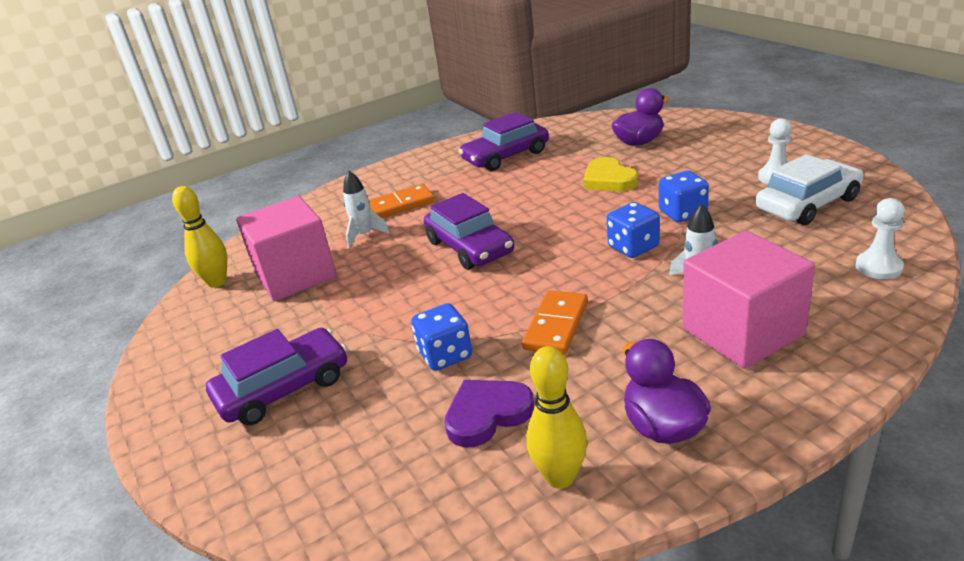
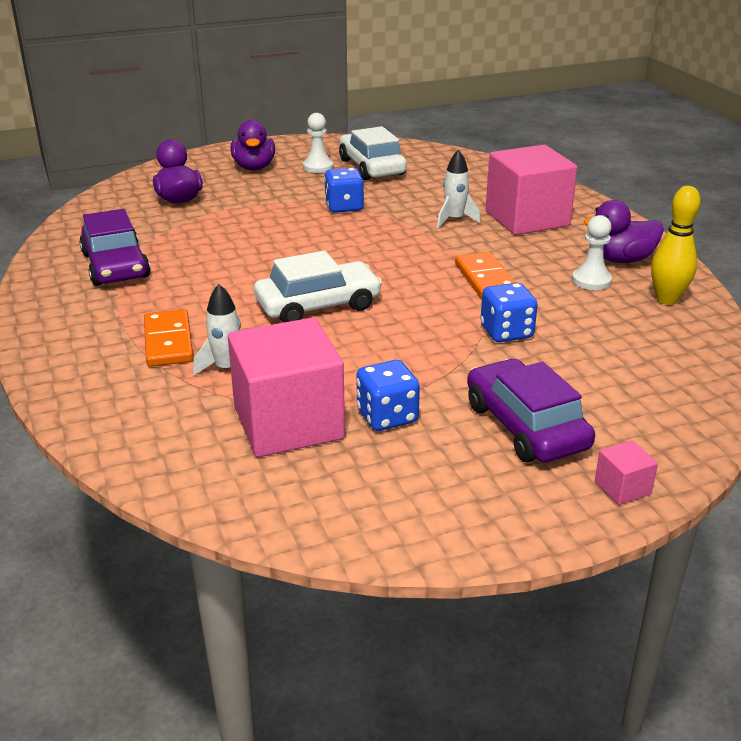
camera: 85 degrees left, 0 degrees up
(187, 456) = (622, 488): none -> pink cube
(217, 282) = (252, 495): yellow bowling pin -> none
(470, 247) = (318, 305): purple car -> white car
(487, 414) = (594, 320): purple heart -> none
(556, 325) = (485, 279): orange domino -> orange domino turned 45 degrees clockwise
(609, 180) = (245, 224): yellow heart -> none
(633, 247) = (384, 233): blue dice -> blue dice (387, 416)
(742, 150) = (254, 167): none -> purple duck
(878, 267) = (473, 168): white pawn -> white pawn (591, 280)

